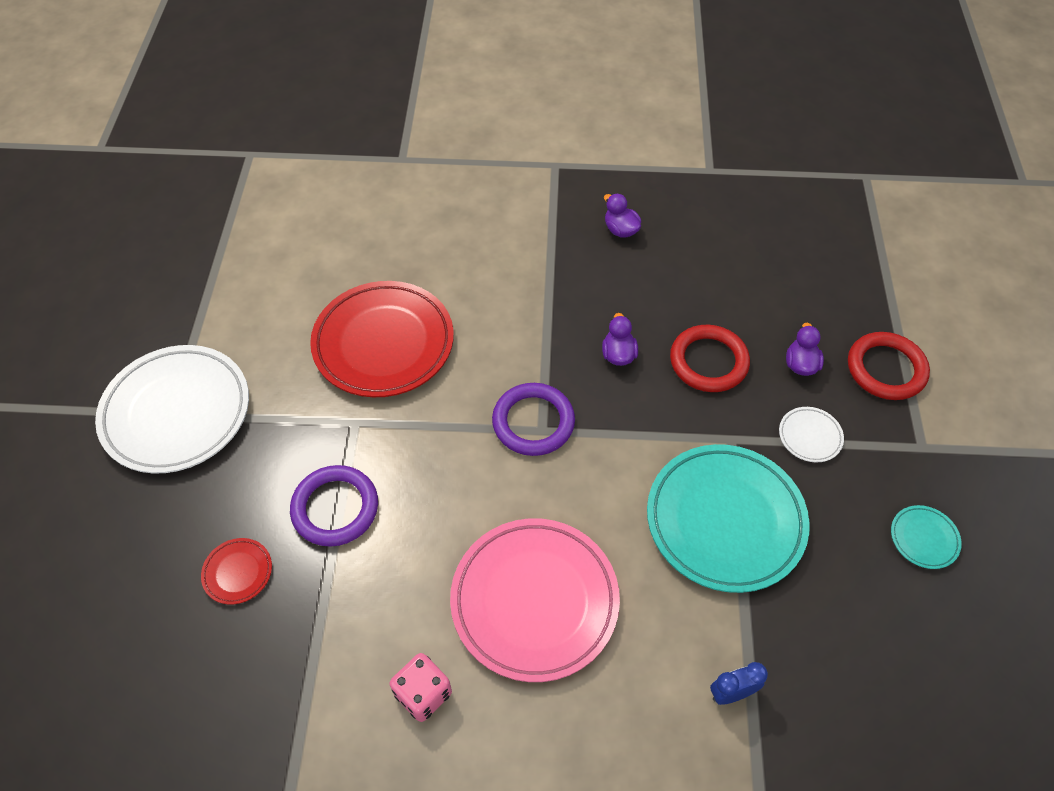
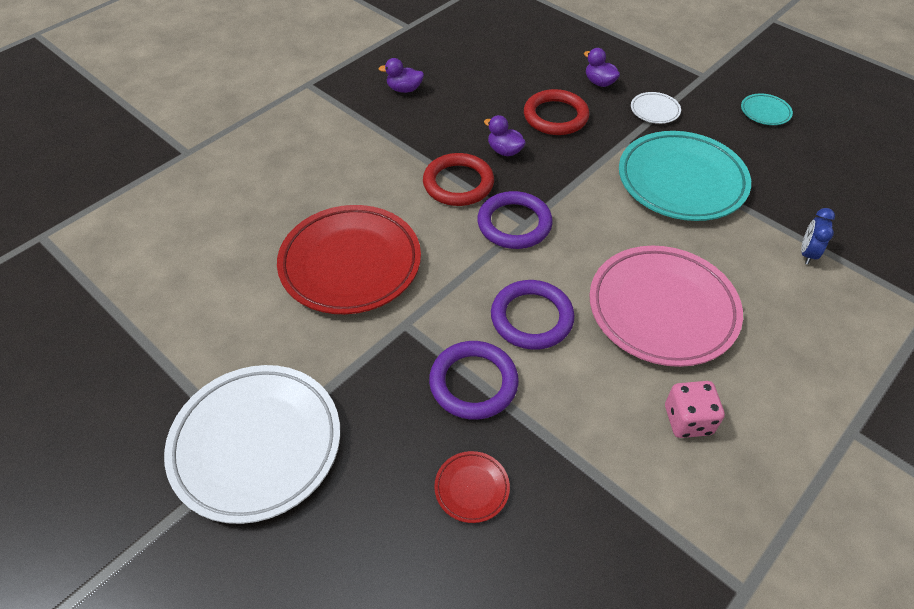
camera: 50 degrees left, 5 degrees down
(436, 505) = (531, 318): none -> purple ring
(886, 369) = (638, 55): red ring -> red ring (458, 183)

